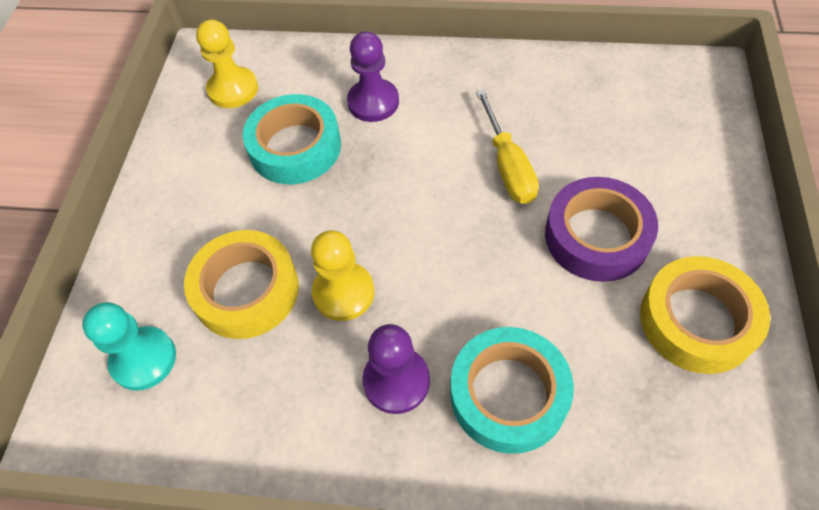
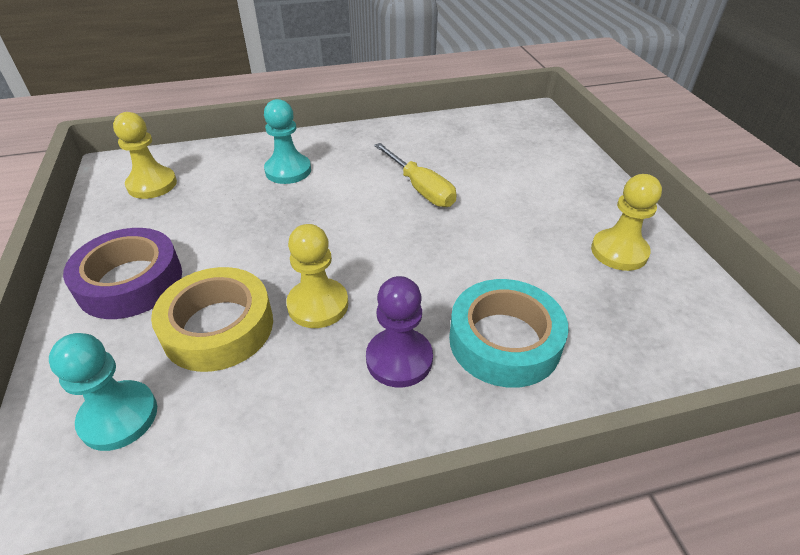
camera: 25 degrees left, 15 degrees down
(295, 147) = (228, 212): turquoise tape -> none
(373, 102) = (288, 171): purple pawn -> turquoise pawn
(596, 236) = (514, 217): purple tape -> purple tape (130, 281)
(697, 320) = (619, 252): yellow tape -> yellow pawn

